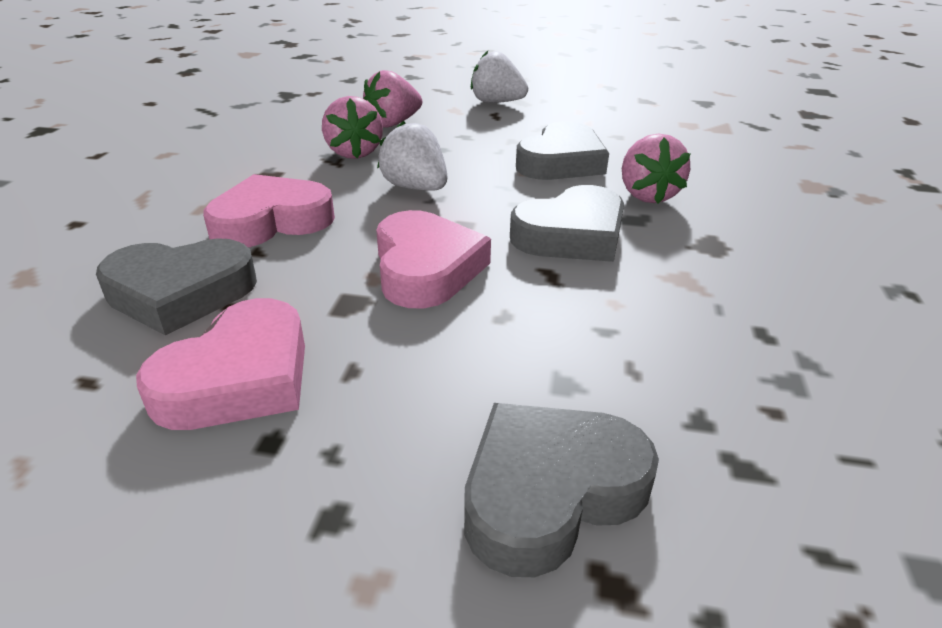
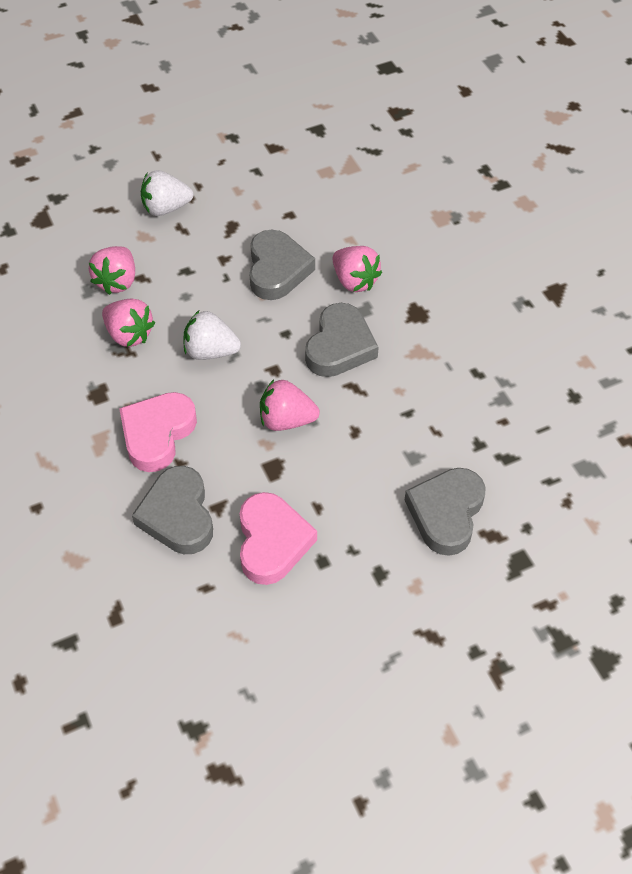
camera: 35 degrees left, 20 degrees up
(180, 293) = (178, 515): grey heart -> grey heart turned 120 degrees clockwise
(426, 268) = (286, 420): pink heart -> pink strawberry

